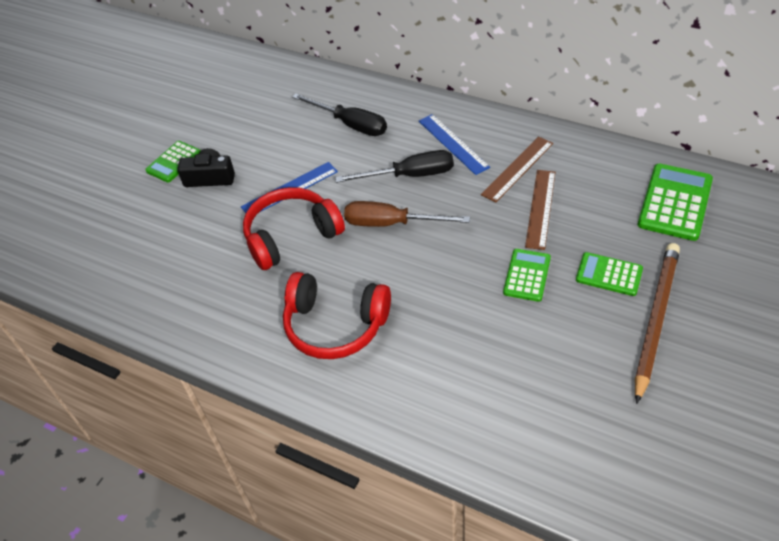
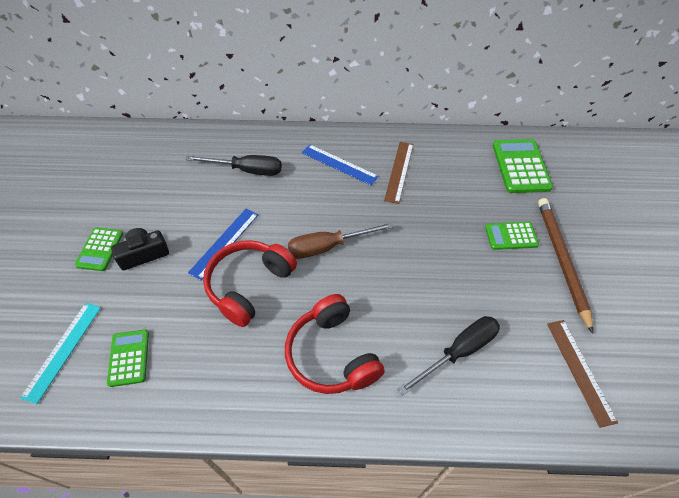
camera: 30 degrees left, 5 degrees up
(102, 240) = (63, 350): none -> turquoise ruler
(335, 325) = (331, 354): red headphones -> red headphones turned 75 degrees clockwise
(410, 175) = (320, 201): black screwdriver -> black screwdriver (459, 352)
(527, 275) = (455, 256): green calculator -> green calculator (129, 358)
(540, 208) = (434, 198): brown ruler -> brown ruler (580, 370)

